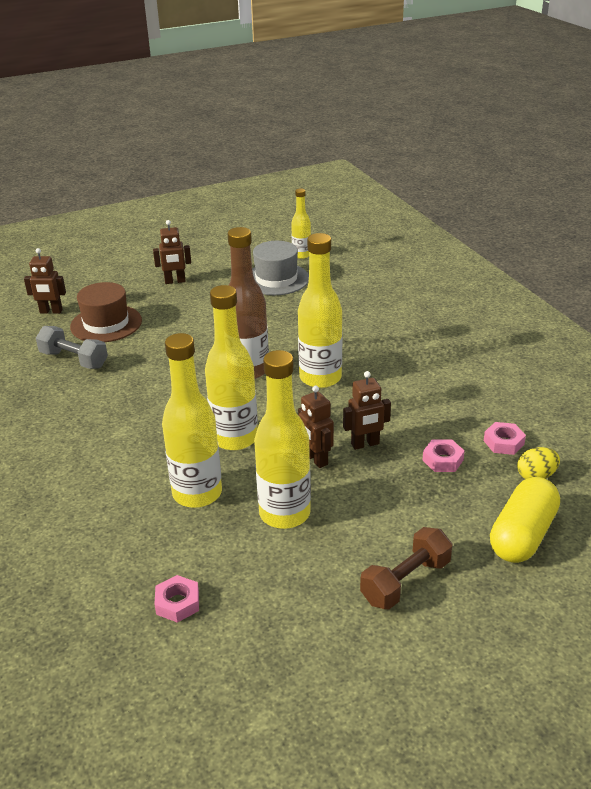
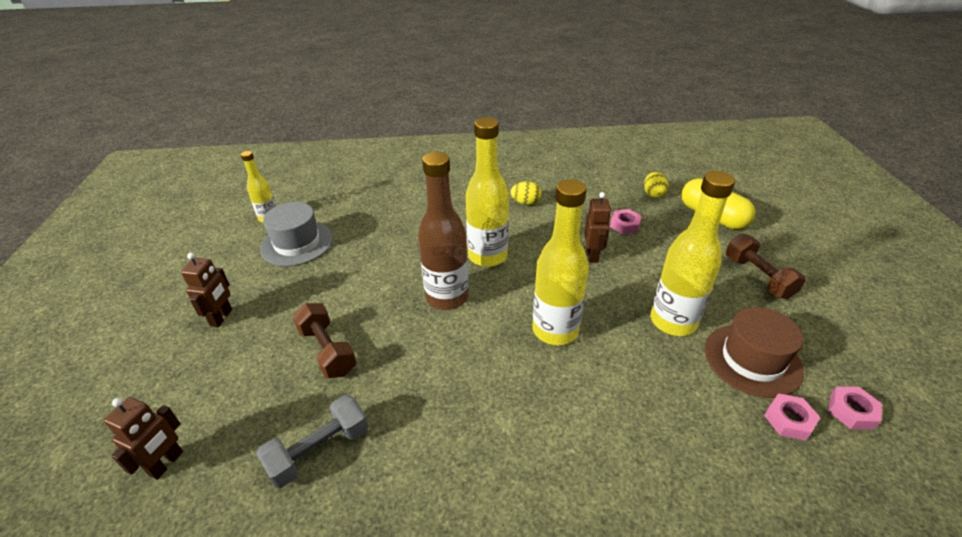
camera: 70 degrees left, 5 degrees up
(106, 324) = (259, 401): brown hat -> brown hat (752, 360)
(161, 334) = (327, 351): none -> brown dumbbell
(197, 493) = (633, 375): yellow bottle -> none
(316, 459) = (604, 286): brown robot -> none
(434, 381) = (526, 203): none -> yellow egg
(503, 442) = (613, 195): pink nut -> pink nut (851, 411)

